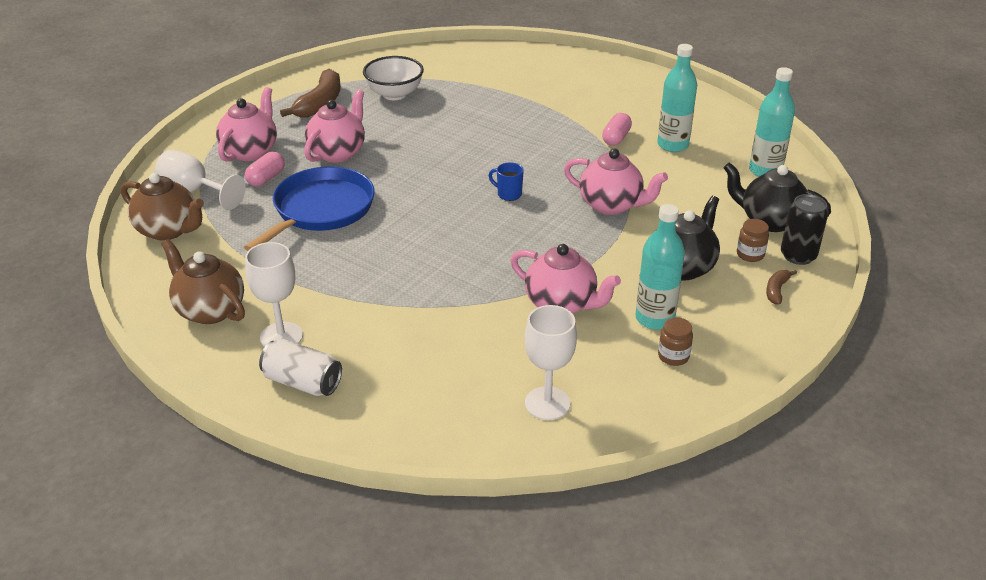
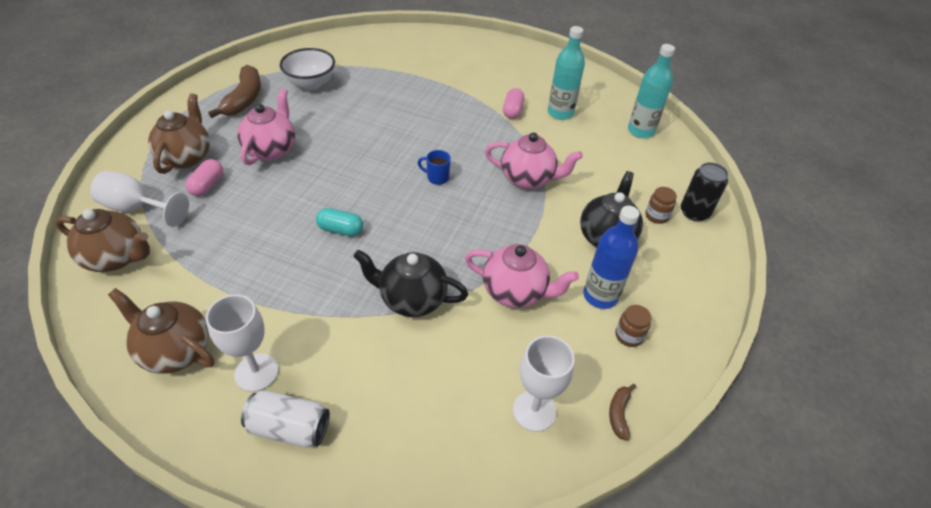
camera: 15 degrees left, 10 degrees up
(250, 151) = (187, 157): pink teapot -> brown teapot
(321, 209) = (268, 214): blue pan -> none
(392, 230) = (340, 230): none -> turquoise capsule
(655, 318) = (600, 296): turquoise bottle -> blue bottle
(770, 221) = (661, 180): black teapot -> black teapot (412, 299)
(776, 290) = (690, 251): brown banana -> brown banana (619, 414)

